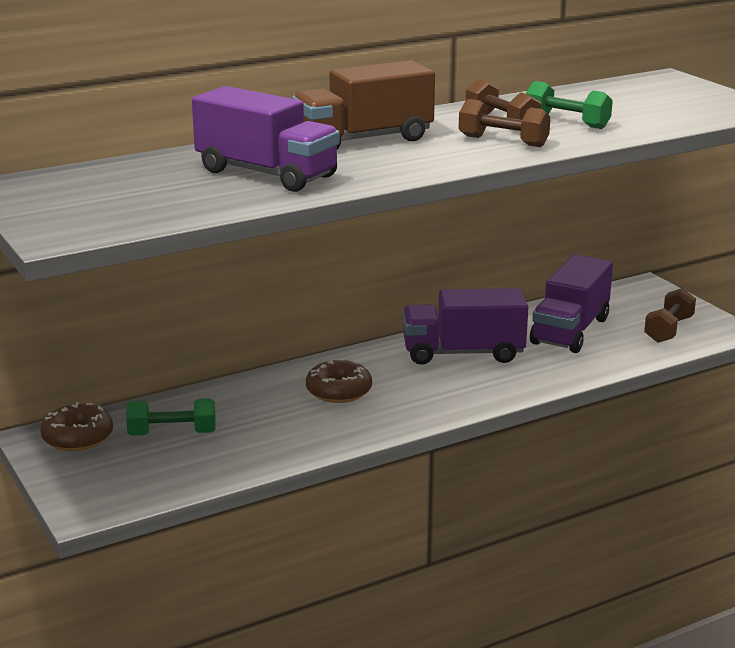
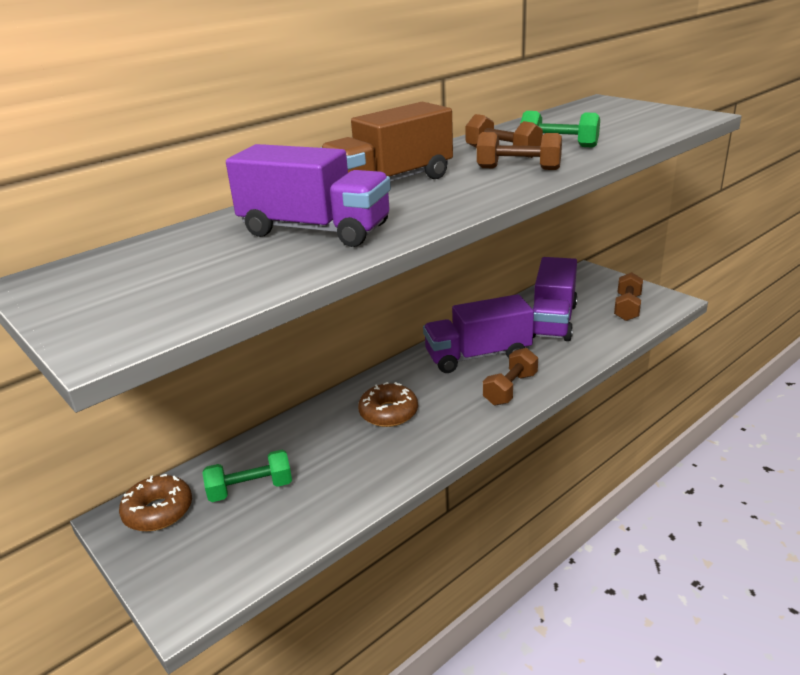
camera: 10 degrees left, 5 degrees up
(482, 389) = (510, 389): none -> brown dumbbell

